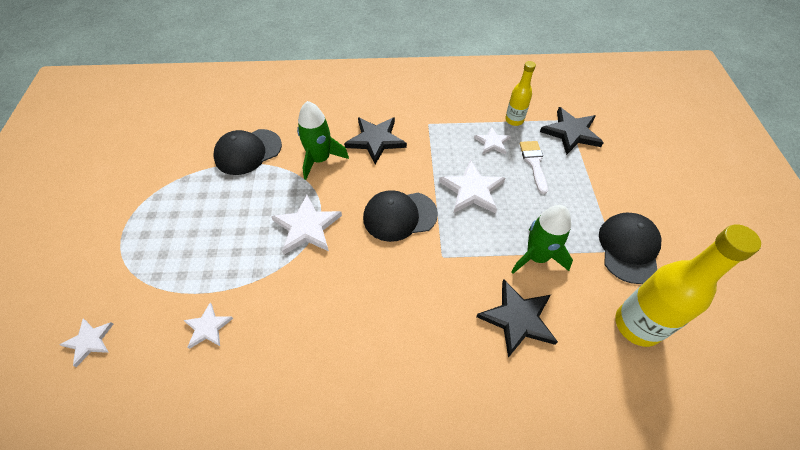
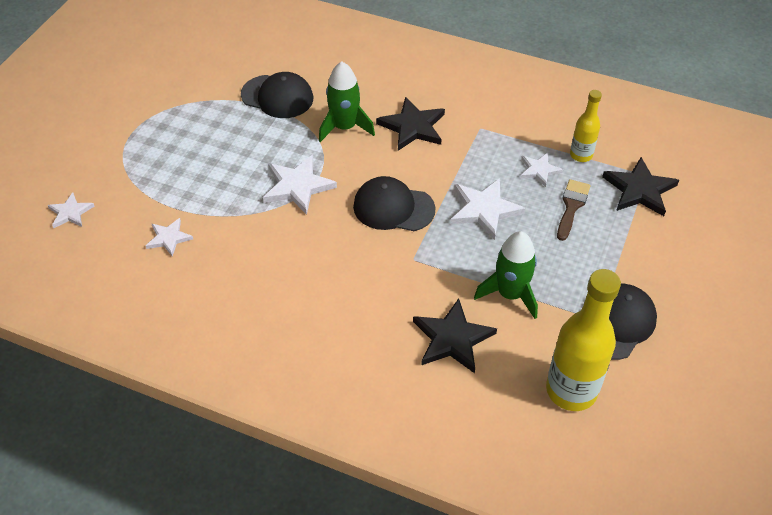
camera: 25 degrees right, 5 degrees down
(248, 152) = (277, 97): black cap -> black cap turned 150 degrees counterclockwise
(534, 163) = (571, 206): white brush -> brown brush

